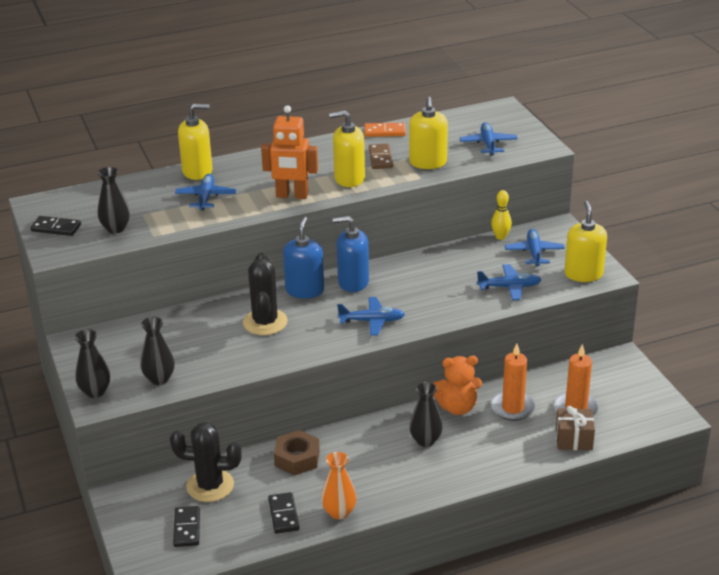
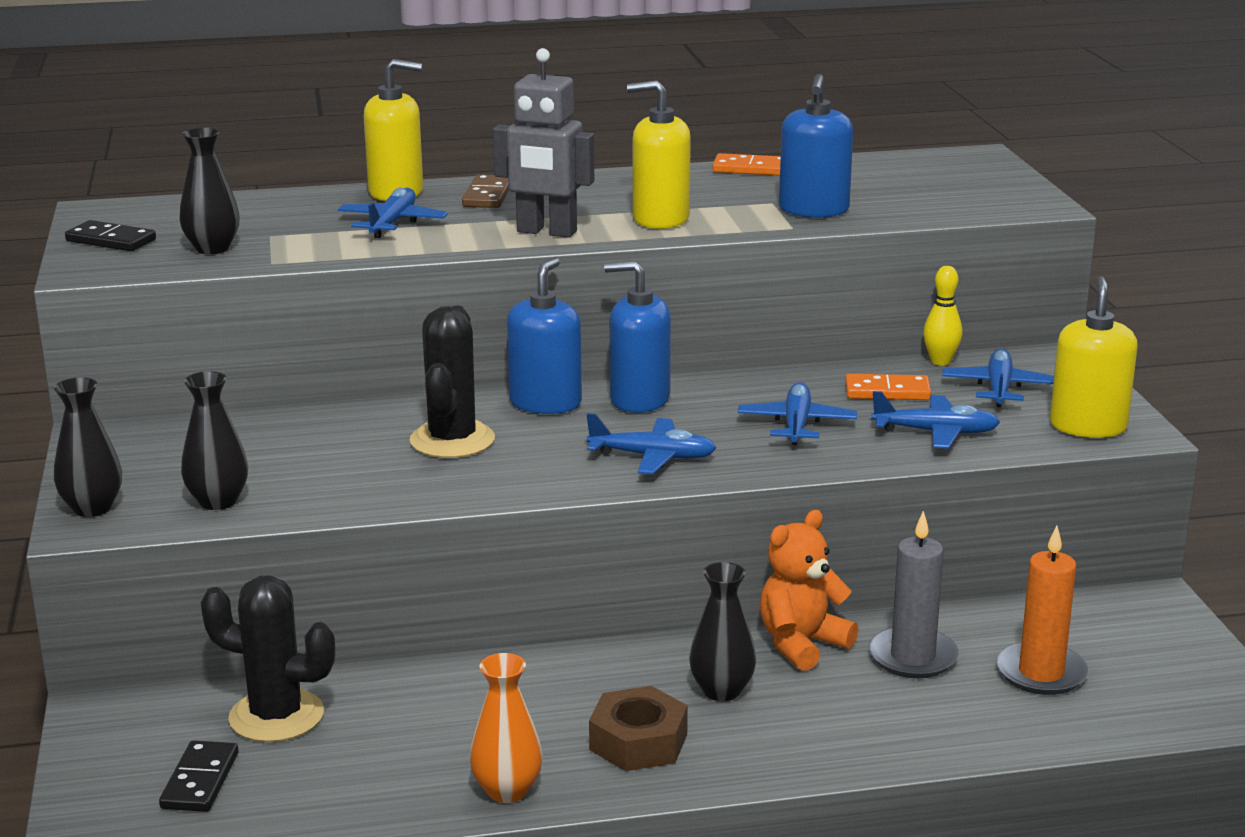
camera: 10 degrees right, 10 degrees down
(283, 515) = (396, 781): black domino -> none
(292, 195) = (546, 232): orange robot -> grey robot
(297, 458) = (460, 691): brown nut -> brown nut (638, 742)
(380, 158) = (729, 199): brown domino -> brown domino (487, 195)
(428, 162) = (813, 210): yellow soap dispenser -> blue soap dispenser
(457, 407) = (801, 644): orange teddy bear -> orange teddy bear turned 135 degrees clockwise
(478, 261) = (887, 391): none -> orange domino
(488, 144) = (935, 195): blue plane -> blue plane (797, 424)
(512, 408) = (912, 657): orange candle -> grey candle
(574, 439) = (1025, 722): brown gift -> none

